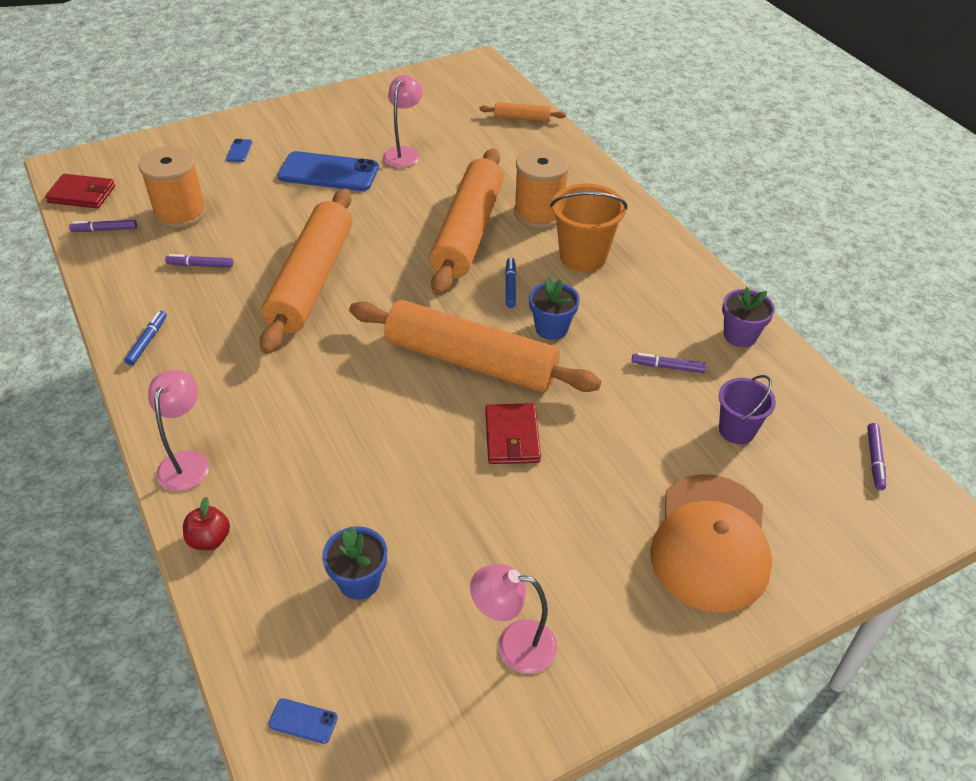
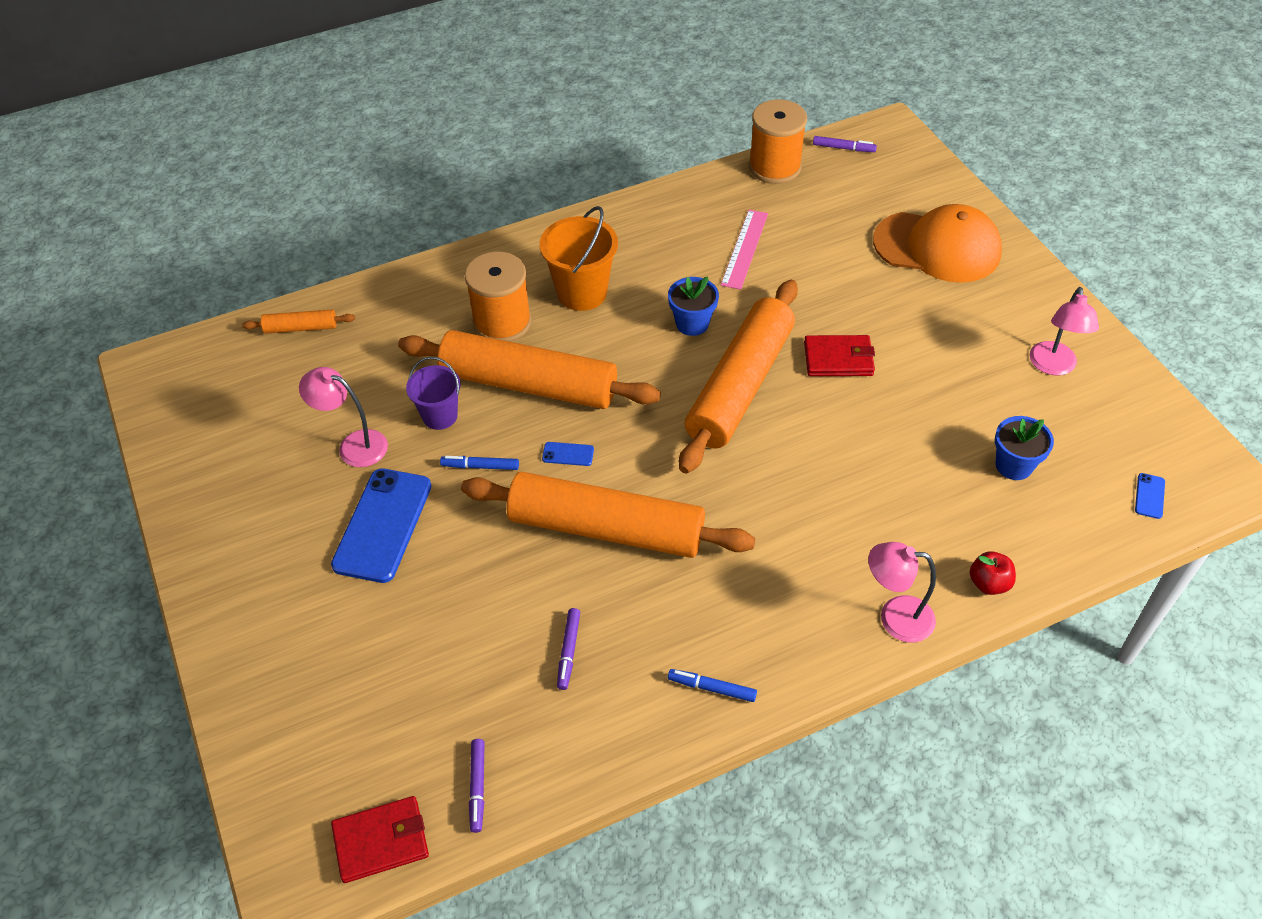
camera: 85 degrees left, 5 degrees up
(82, 194) = (381, 841): red wallet -> red wallet turned 60 degrees clockwise
(180, 213) = (450, 693): orange spool -> orange spool (774, 167)
(239, 151) = (305, 638): blue phone -> blue phone (568, 454)
(510, 286) = (626, 352): blue marker -> blue marker (480, 466)
(522, 118) = (301, 328): orange rolling pin -> orange rolling pin turned 75 degrees clockwise
(668, 367) = (745, 249): purple marker -> pink ruler
(736, 430) = (819, 217): purple bucket -> purple bucket (440, 416)
(740, 335) = (703, 199): purple flower pot -> none

